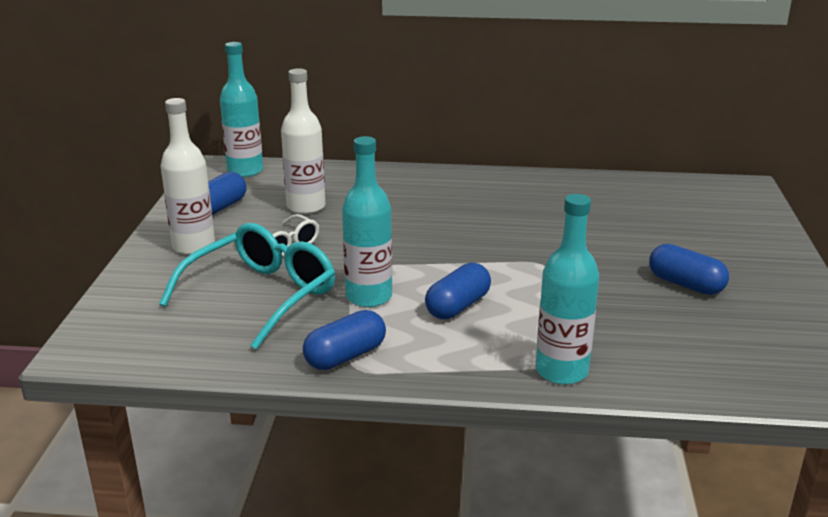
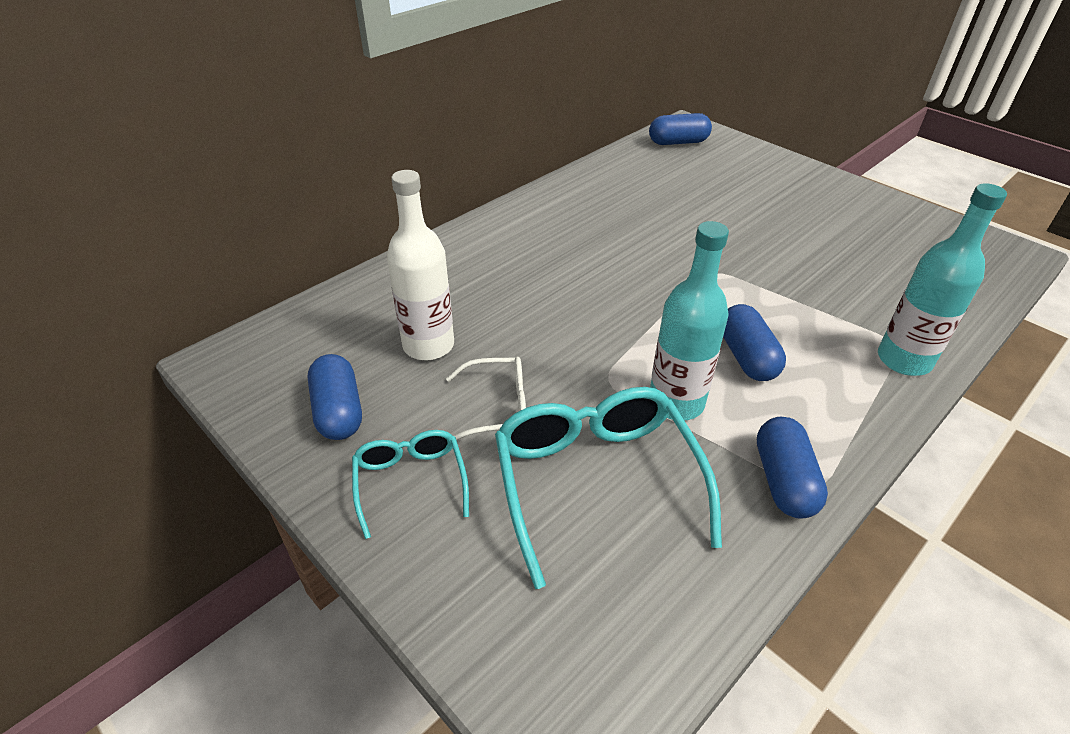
camera: 50 degrees left, 15 degrees up
(194, 246) = (410, 482): white bottle -> turquoise glasses
(245, 171) = (273, 344): turquoise bottle -> none
(685, 284) = (812, 230): blue capsule -> blue capsule (678, 142)

